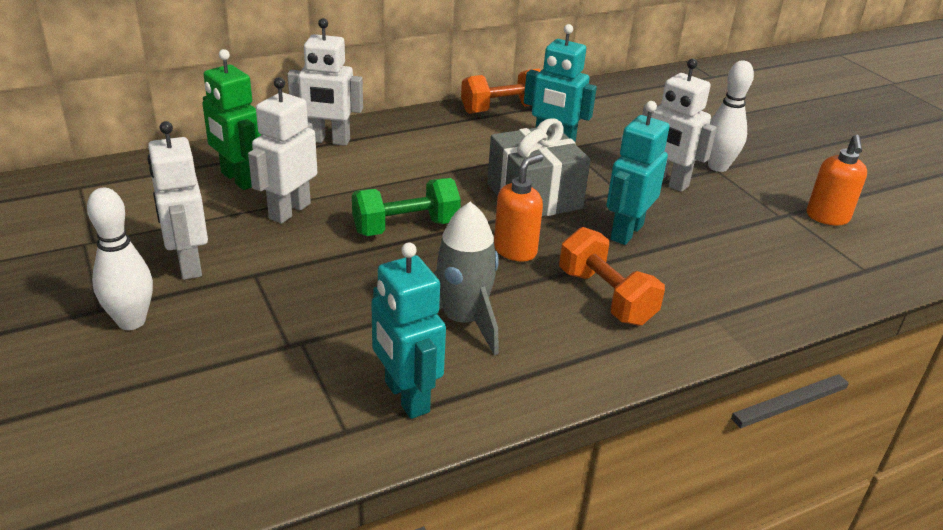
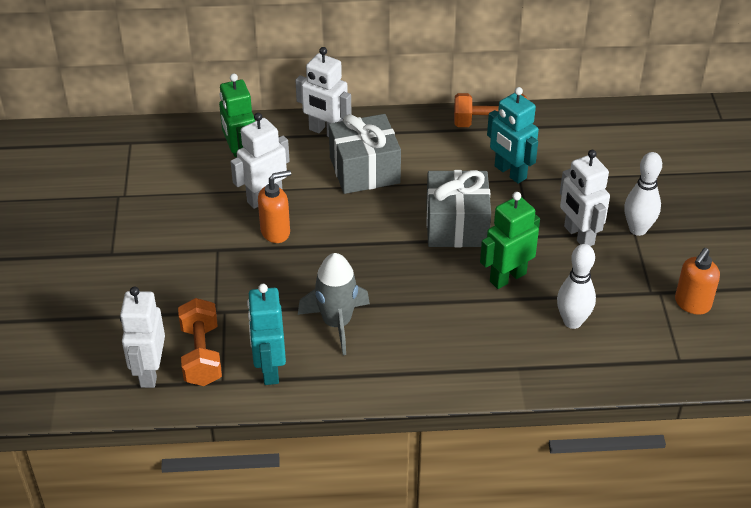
camera: 25 degrees right, 10 degrees up
(131, 321) = (127, 268): white bowling pin -> white bowling pin (572, 321)
(188, 264) = (178, 230): white robot -> white robot (149, 372)
(395, 166) = (364, 170): none -> grey gift
(406, 227) = (340, 233): green dumbbell -> none
(515, 250) = (410, 273): orange soap dispenser -> orange soap dispenser (276, 232)
(605, 297) = (450, 330): orange dumbbell -> orange dumbbell (201, 355)
(626, 232) = (507, 277): turquoise robot -> green robot

